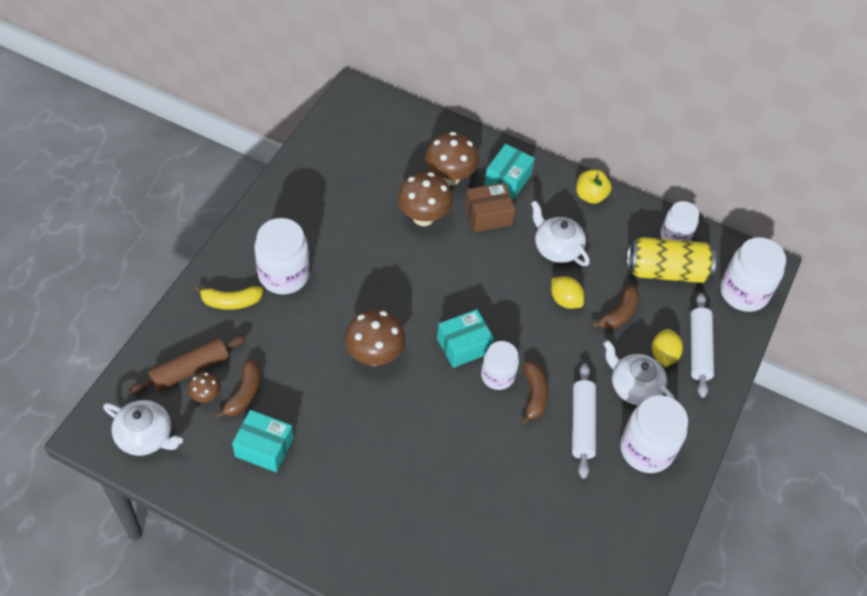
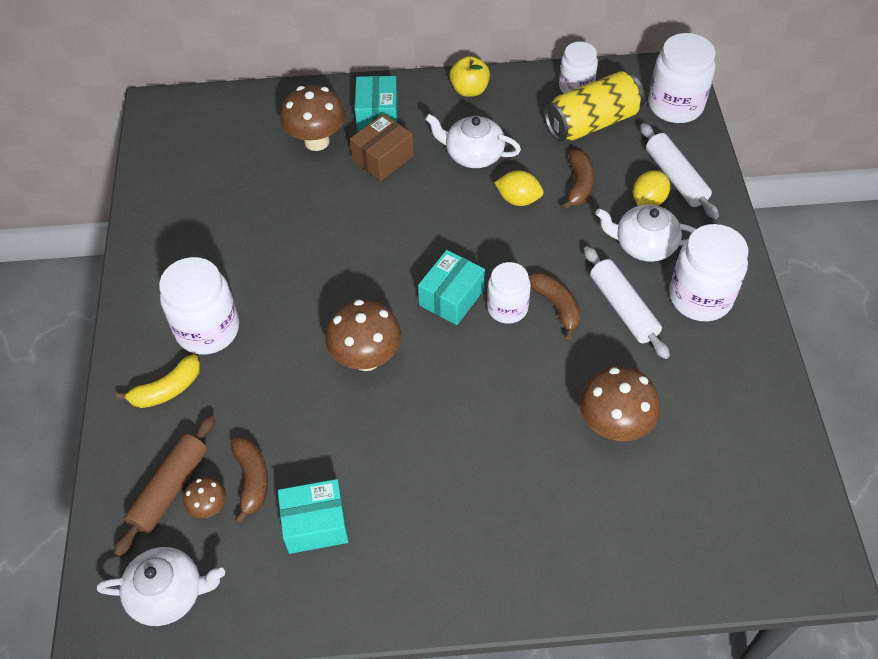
camera: 25 degrees left, 0 degrees up
(423, 217) = (317, 193): brown mushroom -> brown mushroom (614, 426)
(663, 355) = (648, 201): yellow lemon -> yellow lemon turned 60 degrees clockwise

